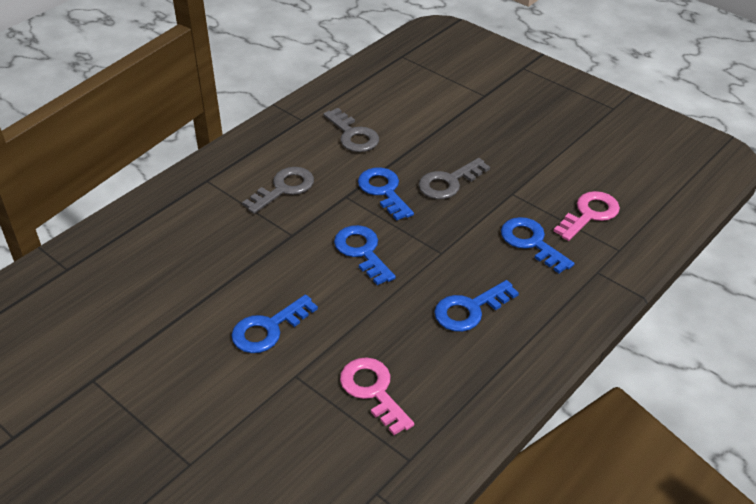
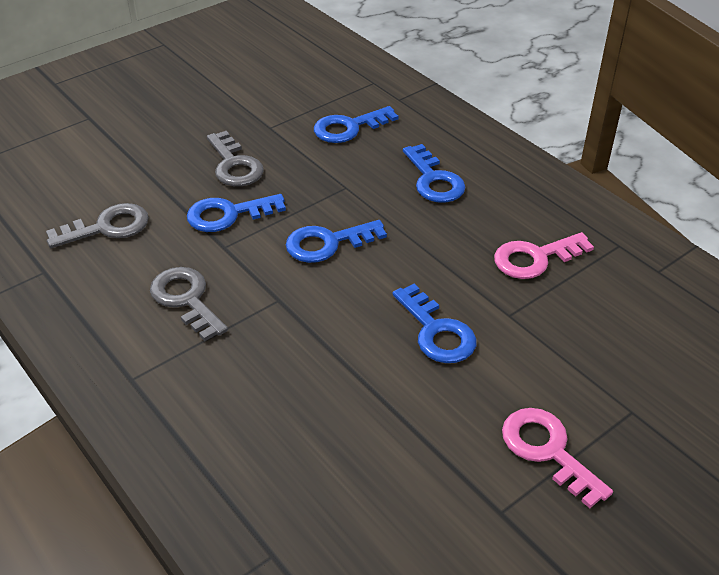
camera: 80 degrees left, 0 degrees up
(589, 214) = (320, 88): pink key -> pink key (547, 450)

